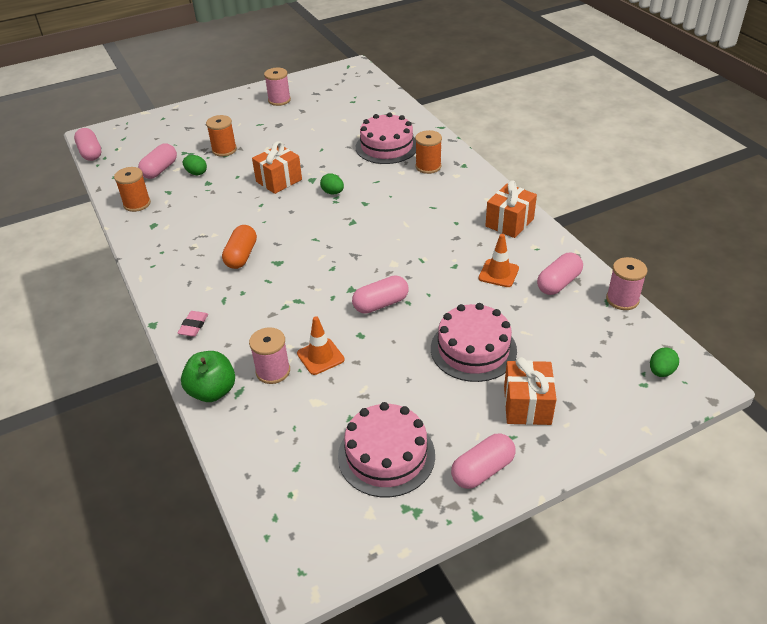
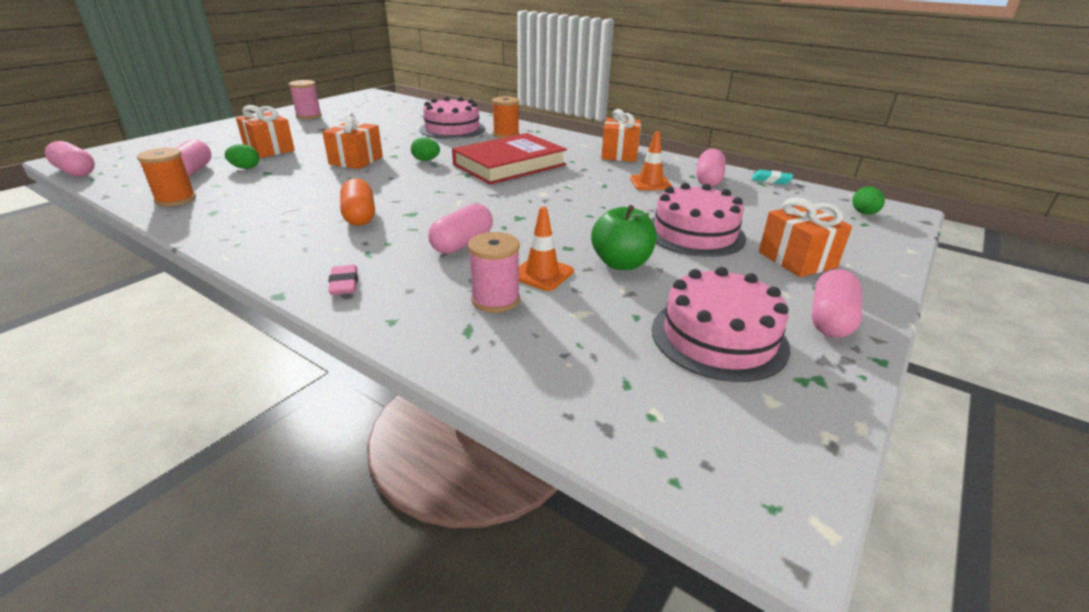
camera: 30 degrees left, 10 degrees down
(212, 391) = (429, 339): green apple -> green apple (621, 263)
(224, 150) = (269, 150): orange spool -> orange gift
(380, 304) = (563, 221): pink capsule -> pink capsule (462, 243)
(396, 215) = (509, 165): none -> red book
(622, 299) = (771, 180): pink spool -> turquoise eraser

